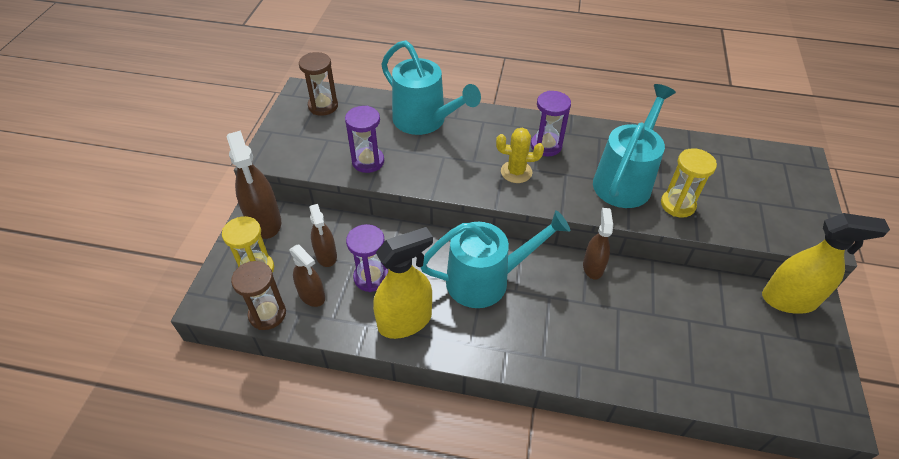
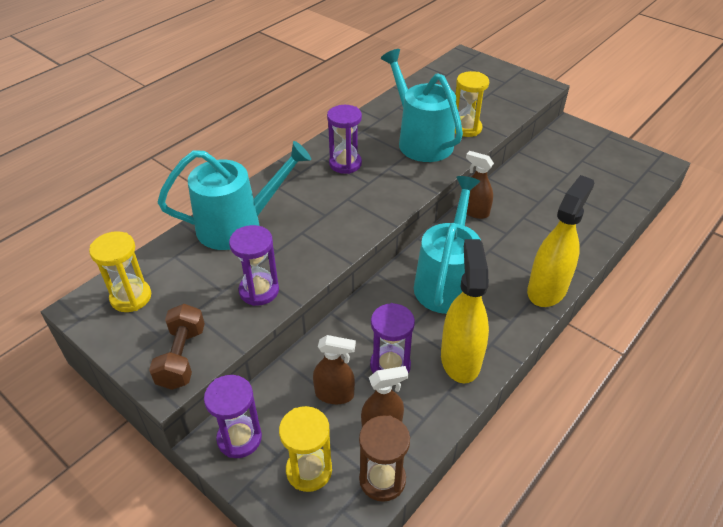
camera: 60 degrees left, 5 degrees down
(264, 222) = (239, 438): brown spray bottle -> purple hourglass
(287, 153) = (182, 357): none -> brown dumbbell
(323, 106) = (131, 297): brown hourglass -> yellow hourglass
(516, 172) = (362, 194): yellow cactus -> none
(789, 299) = (561, 135): yellow spray bottle -> yellow spray bottle (547, 289)

